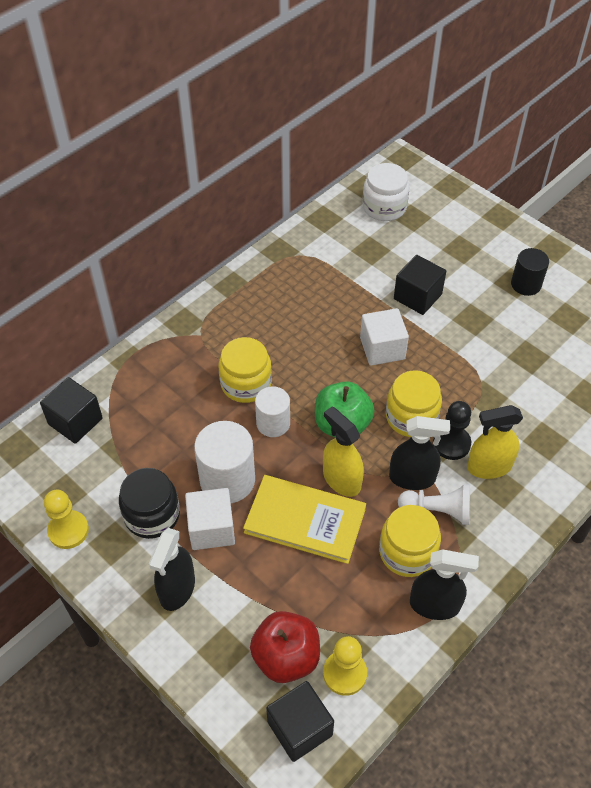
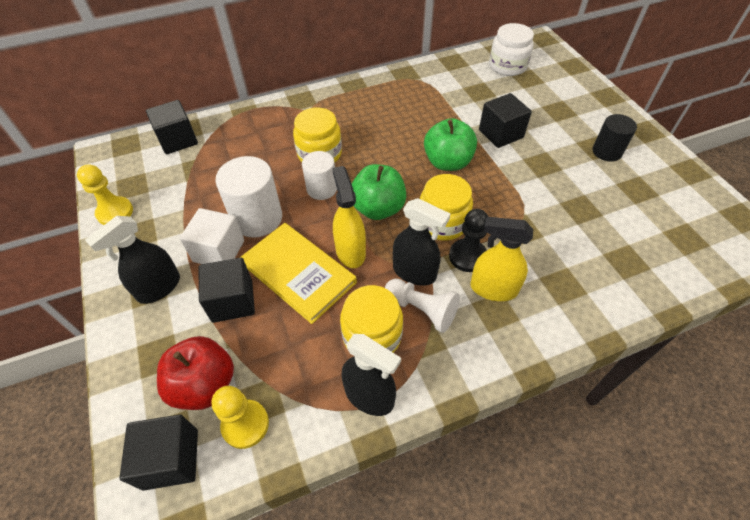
camera: 25 degrees right, 0 degrees up
(152, 515) = (182, 223): black jar -> none
(259, 572) = (232, 301): none -> black cube
(382, 348) = (447, 162): white cube -> green apple

